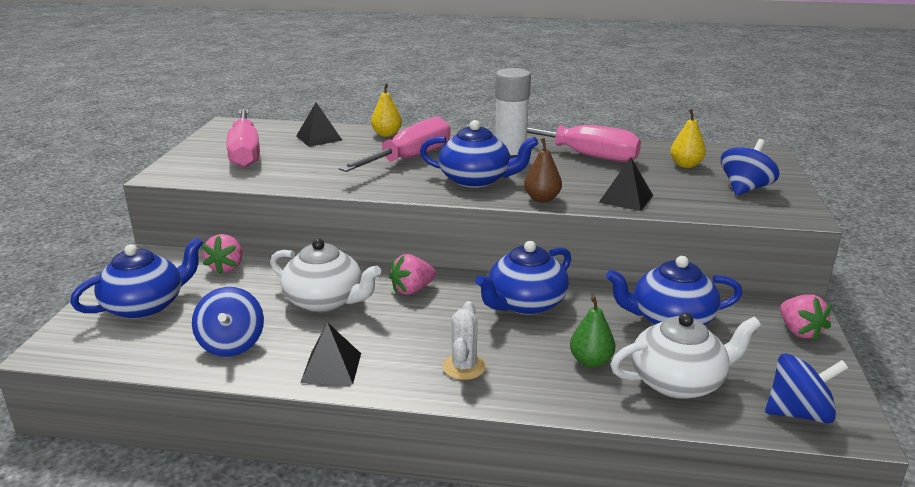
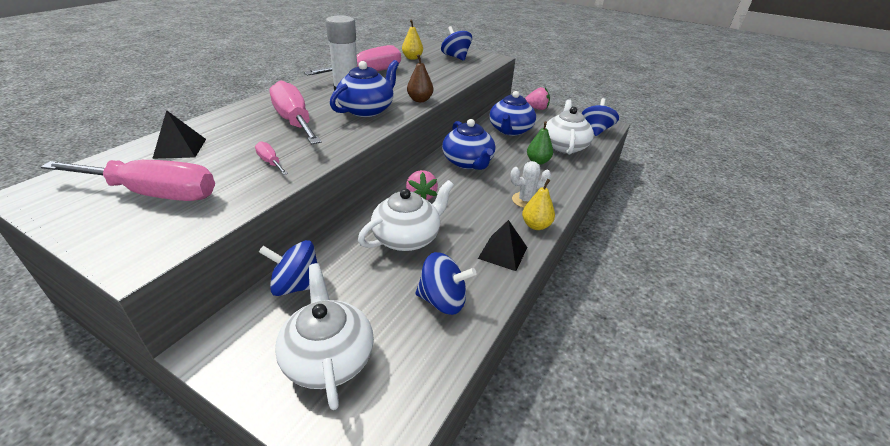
camera: 70 degrees left, 10 degrees up
(146, 305) = (328, 357): blue teapot -> white teapot
(226, 267) = (297, 285): pink strawberry -> blue spinning top
(320, 172) = (270, 162): none -> pink screwdriver
(387, 134) = (225, 119): yellow pear -> yellow pear (536, 225)
(464, 367) = (526, 200): white cactus -> white cactus turned 45 degrees counterclockwise
(626, 198) = (441, 81): black pyramid -> none

